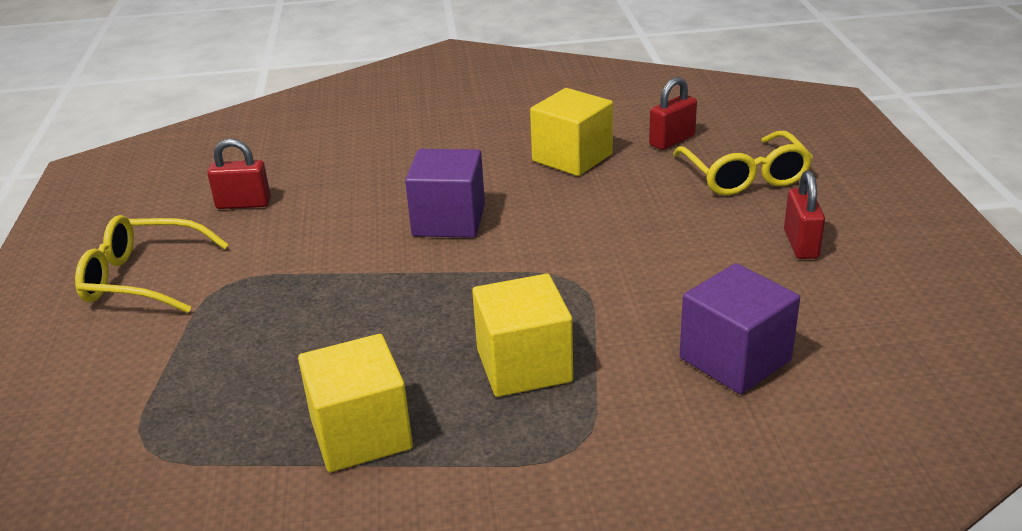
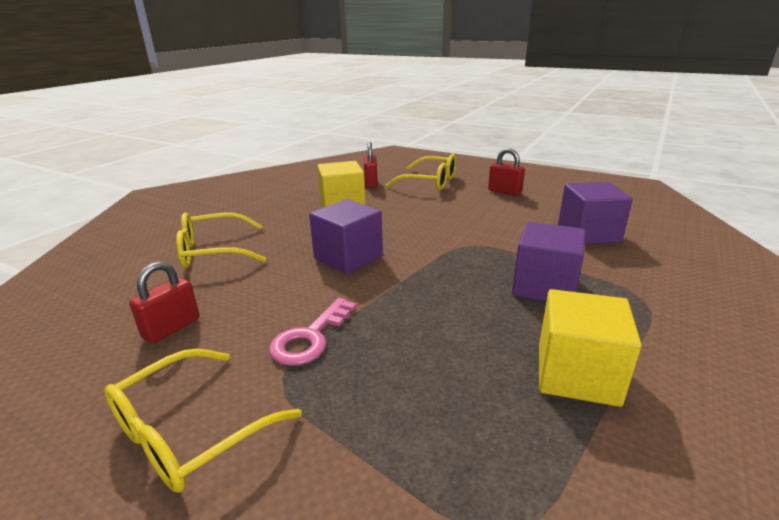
camera: 55 degrees left, 5 degrees down
(287, 270) = (310, 338): none -> pink key
(377, 150) = (213, 251): none -> yellow glasses
(524, 365) = (544, 286): yellow cube -> purple cube

